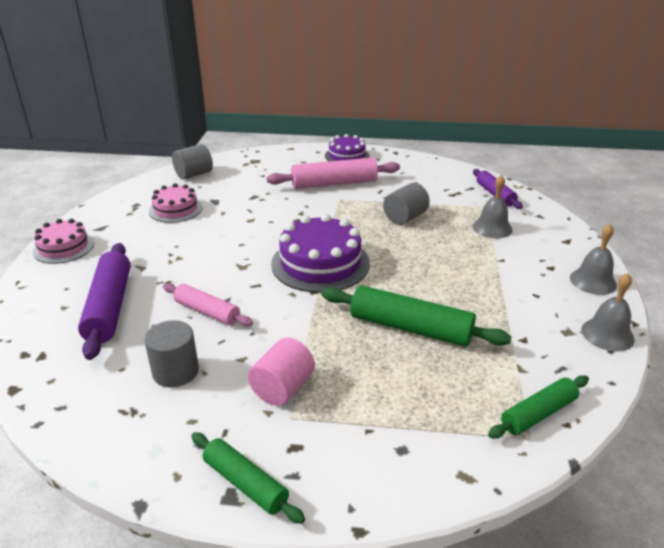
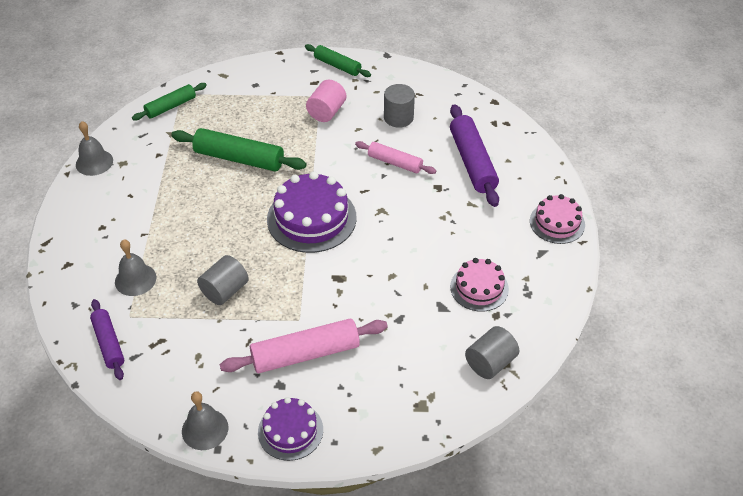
camera: 175 degrees right, 15 degrees up
(593, 281) = (73, 213): grey bell -> grey bell (205, 429)

